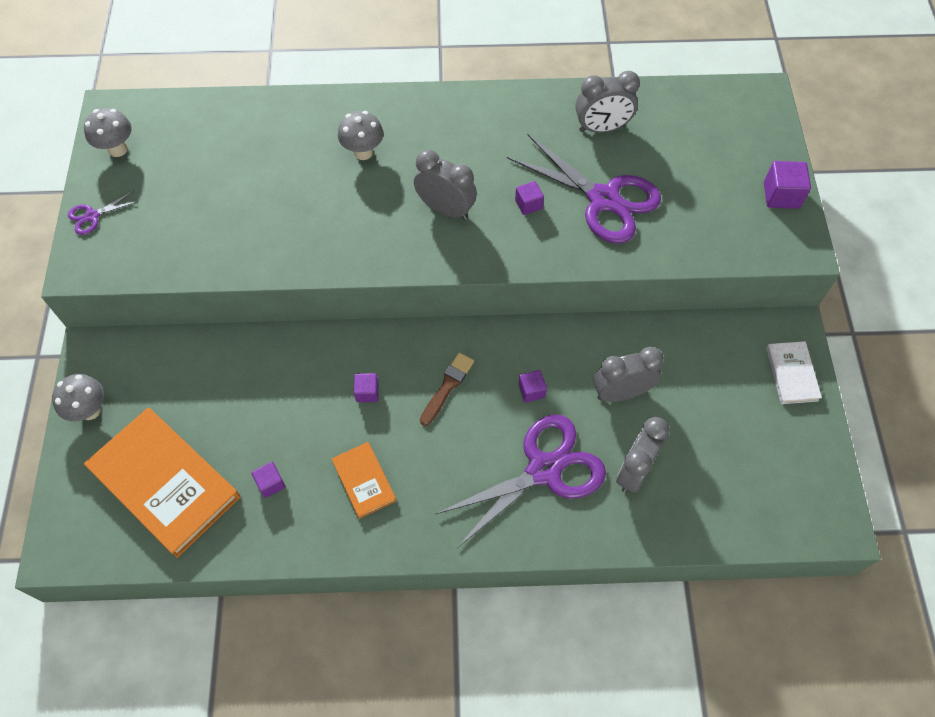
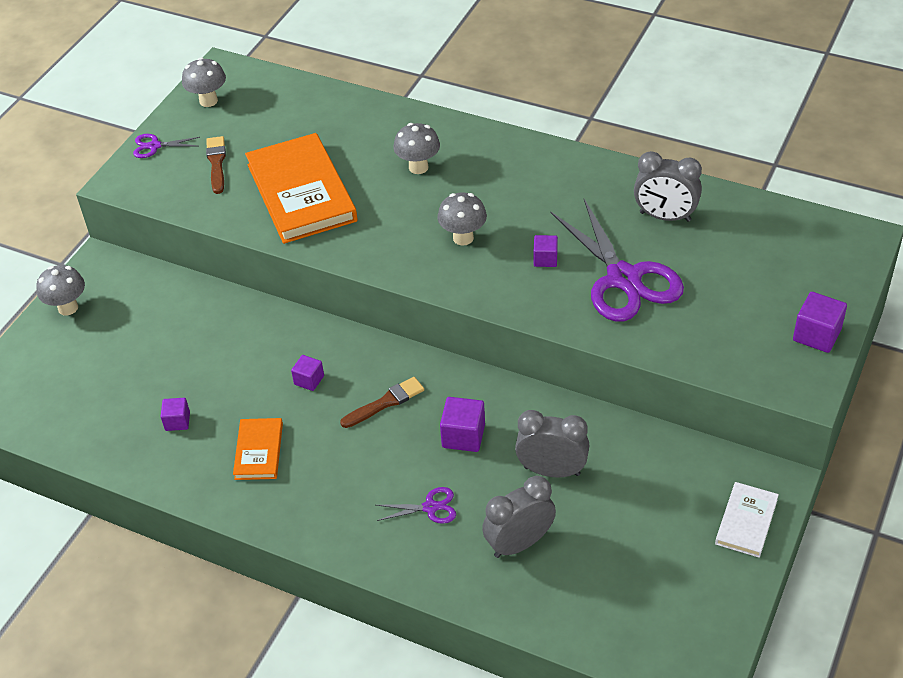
camera: 30 degrees right, 15 degrees down
(165, 483) = (91, 387): orange book -> orange book (301, 193)
(167, 213) = (216, 163): none -> brown brush
(446, 209) = (463, 238): grey clock -> grey mushroom
(531, 391) = (463, 436): purple cube -> purple cube, size x1.57
(544, 470) = (430, 507): purple scissors -> purple scissors, size x0.43

